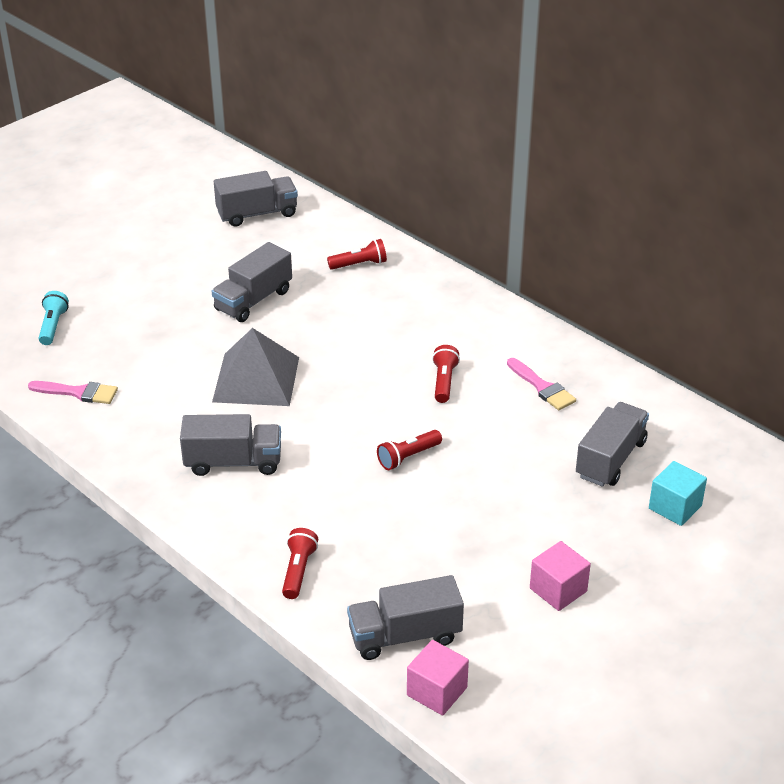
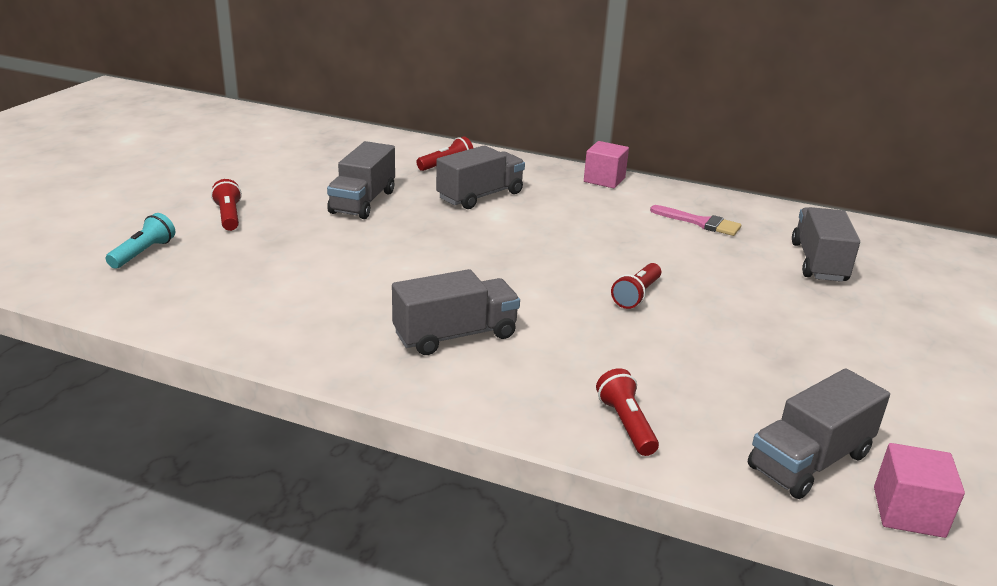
camera: 25 degrees left, 10 degrees down
(53, 326) = (143, 253): turquoise flashlight -> turquoise flashlight turned 45 degrees clockwise
(78, 392) = (215, 306): pink brush -> none
(256, 379) = (418, 260): grey pyramid -> none
(257, 214) = (315, 144): grey truck -> grey truck (480, 196)
(444, 382) = (609, 233): red flashlight -> red flashlight (228, 216)
(558, 590) = (903, 376): pink cube -> pink cube (604, 180)
(675, 507) = (914, 287): turquoise cube -> none

